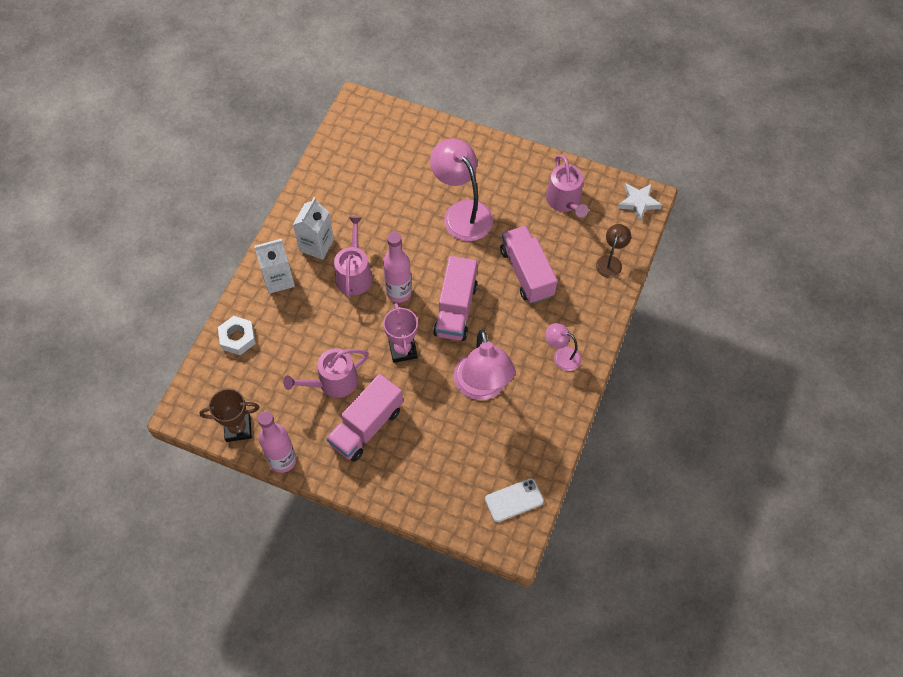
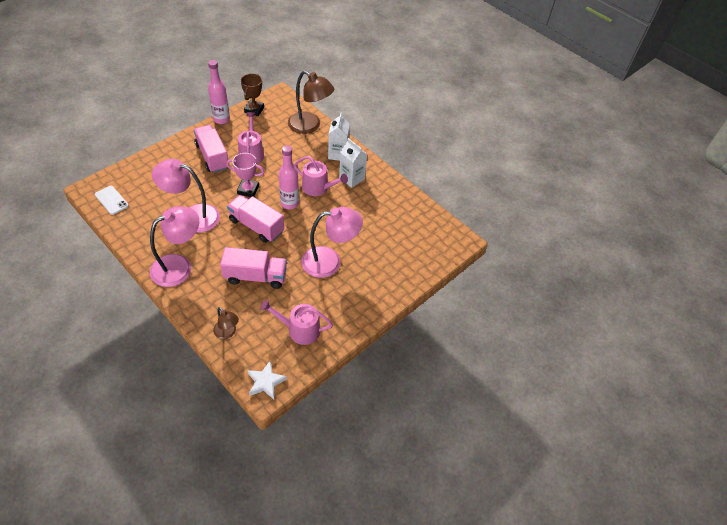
camera: 110 degrees right, 10 degrees down
(237, 338) = (310, 126): white nut -> brown lamp
(514, 500) = (111, 200): white phone -> white phone turned 45 degrees counterclockwise
(561, 356) = (179, 266): pink lamp -> pink lamp, size x1.93

